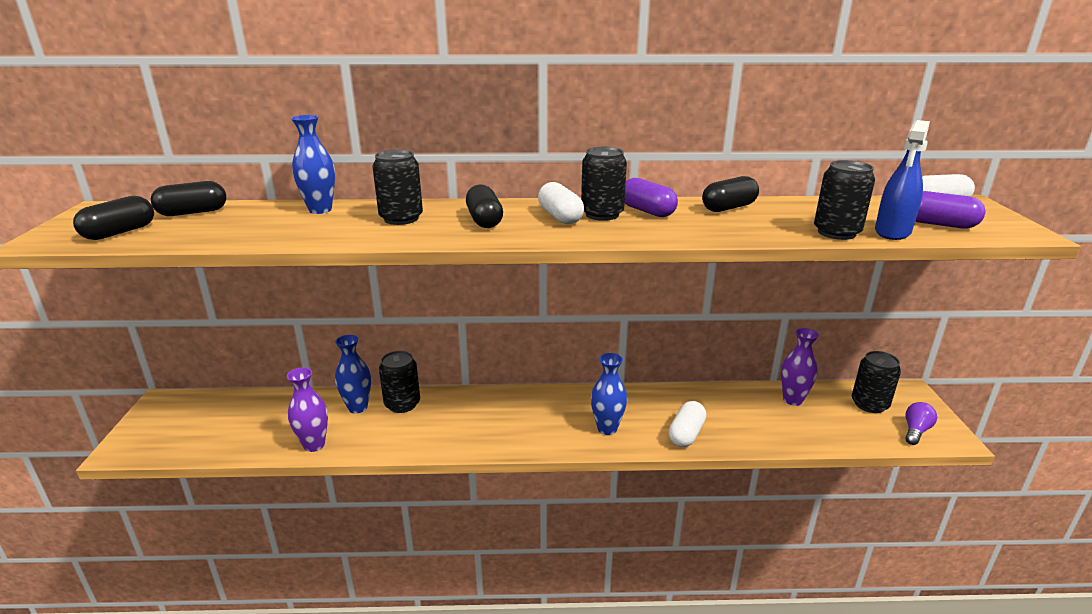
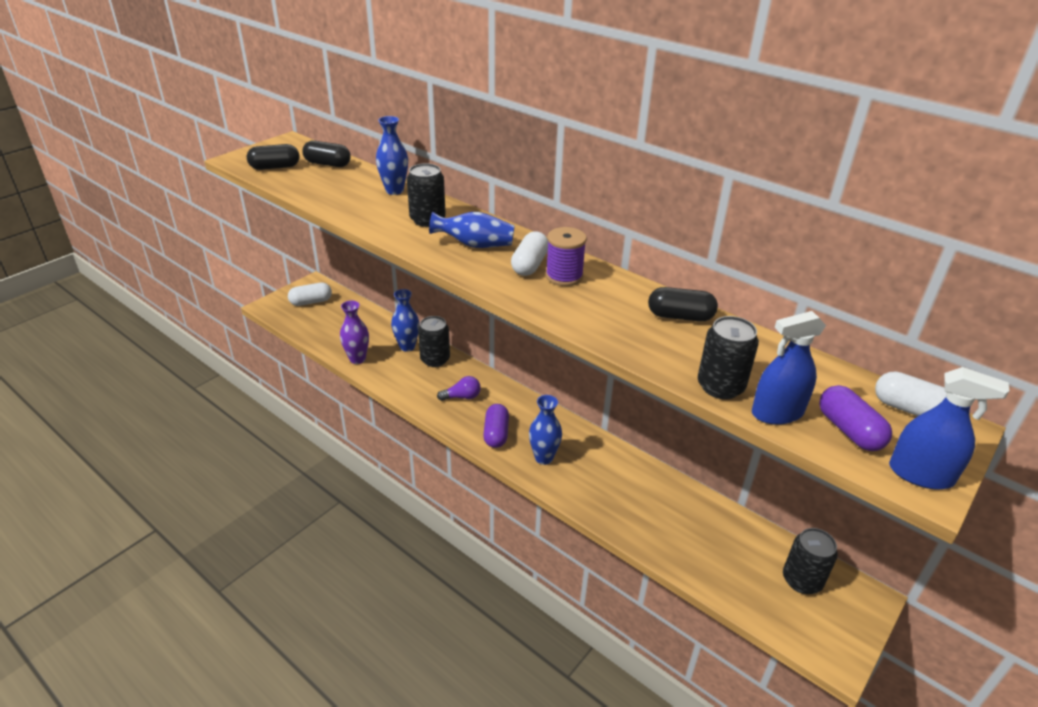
camera: 40 degrees right, 10 degrees up
(484, 220) = (475, 245): black capsule -> blue vase
(602, 214) = (564, 276): black can -> purple spool
(647, 211) = (605, 289): purple capsule -> purple capsule (496, 434)
(686, 434) = (596, 499): white capsule -> white capsule (311, 302)
(792, 400) = (730, 530): purple vase -> none
(915, 431) = (809, 629): purple light bulb -> purple light bulb (462, 397)
(1009, 228) = (920, 474): none -> blue spray bottle

